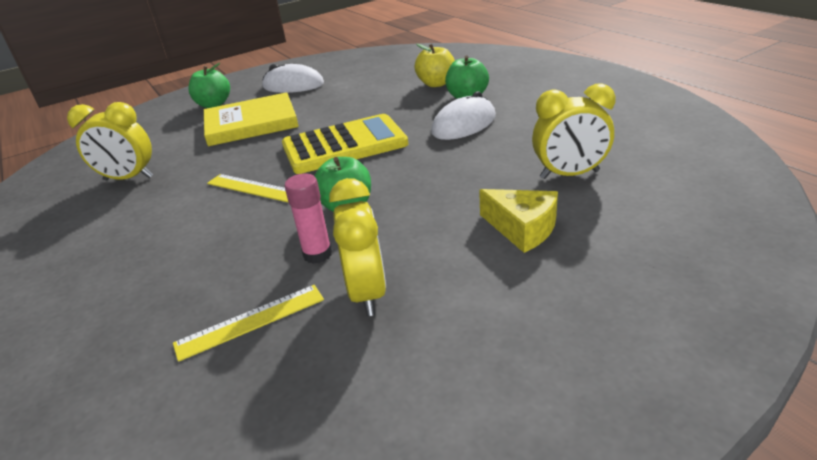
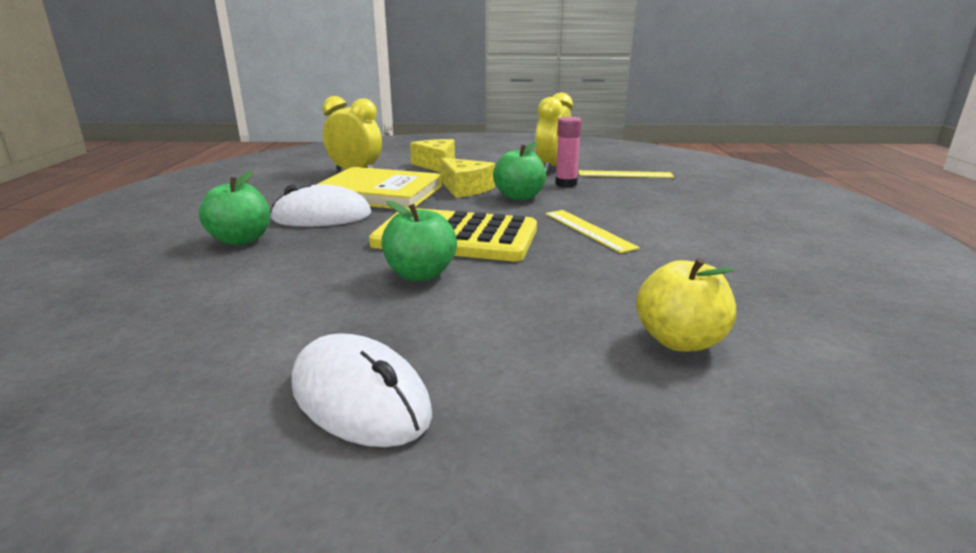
camera: 150 degrees left, 10 degrees down
(128, 178) = (759, 290): yellow clock -> none
(214, 104) = (587, 423): green apple -> green apple (420, 274)
(251, 123) = (536, 318): yellow book -> yellow book (379, 193)
(414, 197) = (465, 189): none -> yellow cheese
(436, 84) = (206, 273): yellow apple -> yellow apple (680, 341)

